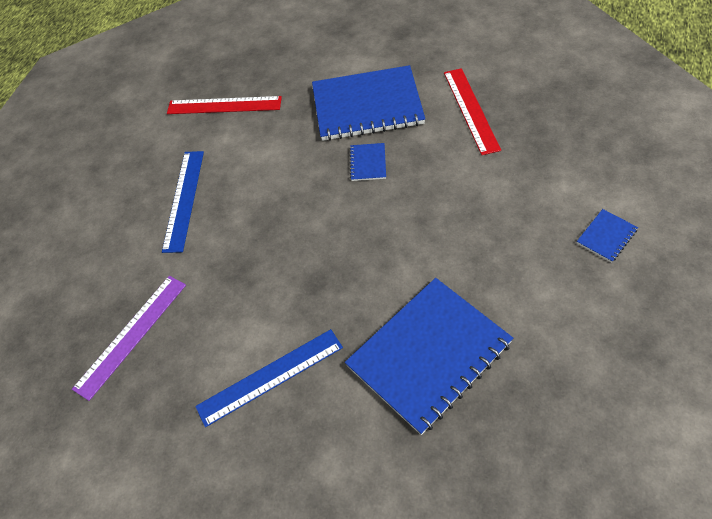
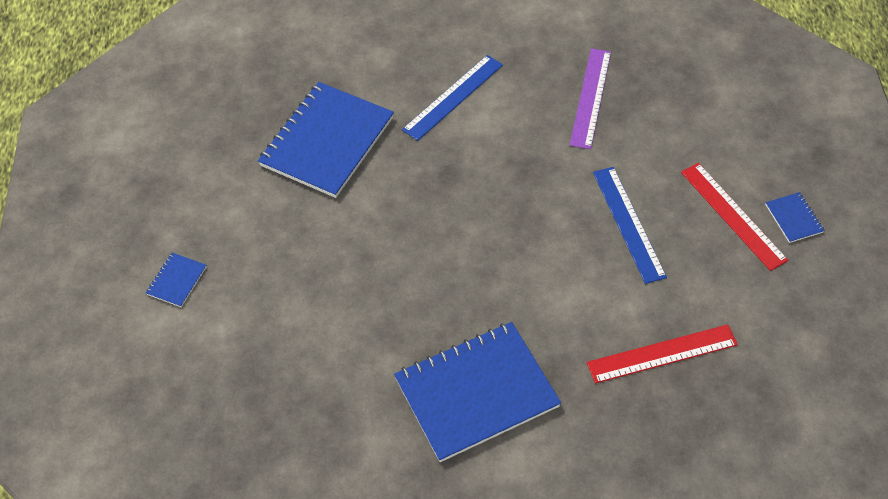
camera: 155 degrees right, 0 degrees up
(368, 163) = (445, 311): blue notebook -> blue notebook (793, 218)
(471, 110) = (342, 414): red ruler -> red ruler (732, 215)

